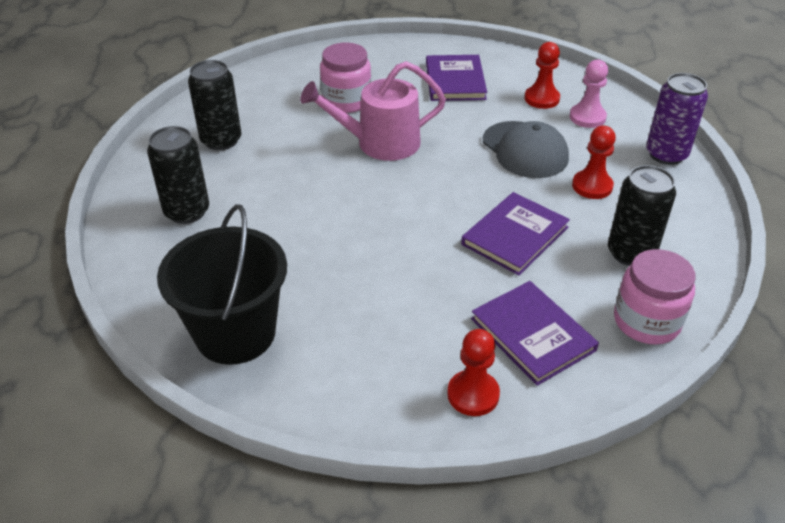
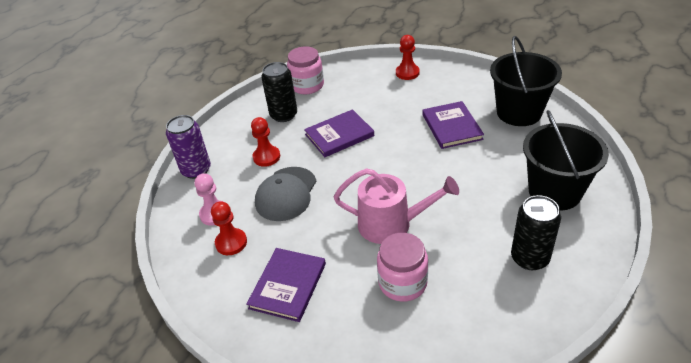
camera: 155 degrees left, 0 degrees up
(187, 211) = (554, 192): black can -> black bucket
(525, 150) = (286, 194): grey cap -> grey cap turned 150 degrees counterclockwise
(532, 334) = (365, 89): purple book -> purple book (451, 127)

